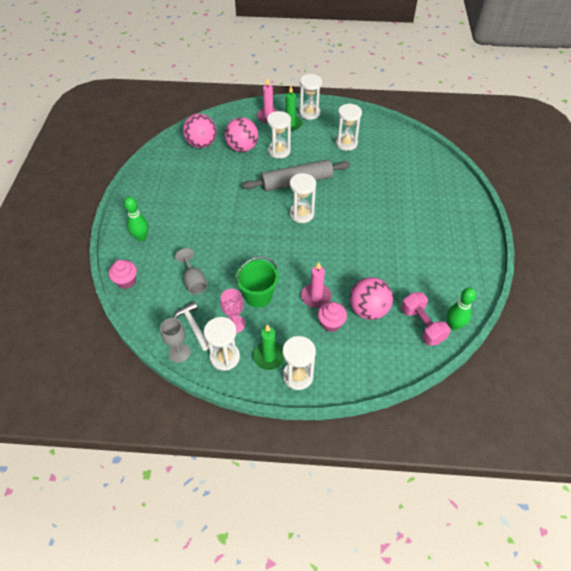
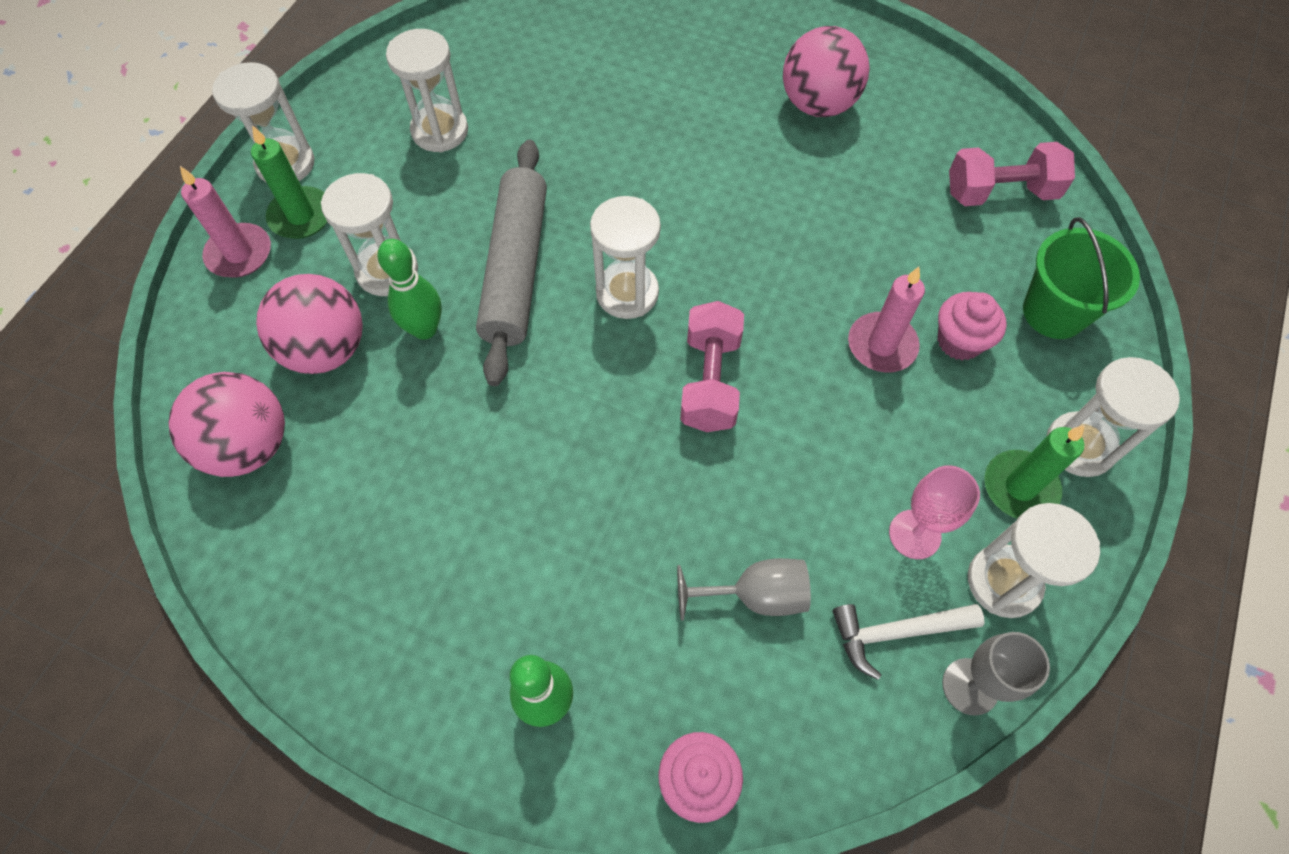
camera: 70 degrees left, 10 degrees up
(258, 296) = (846, 459): green bucket -> green bucket (1054, 312)
(274, 247) = (710, 381): none -> pink dumbbell
(368, 310) = (941, 264): pink ball -> pink ball (818, 104)
(454, 325) = (1012, 146): green bowling pin -> green bowling pin (425, 329)

